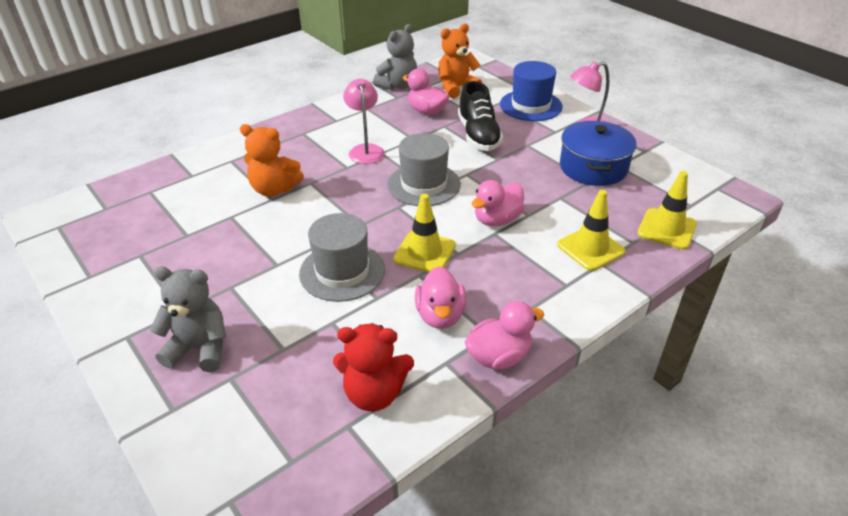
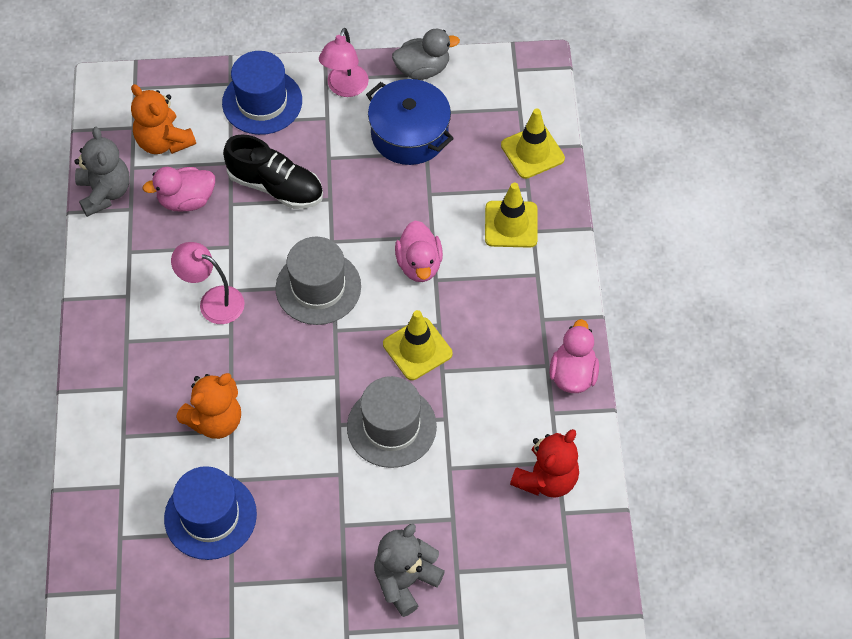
camera: 55 degrees left, 20 degrees up
(193, 220) = (210, 516): none -> blue hat
(440, 315) = (501, 385): pink duck -> none
(456, 88) = (164, 141): orange teddy bear -> orange teddy bear turned 45 degrees counterclockwise
(649, 150) = (422, 69): none -> grey duck

